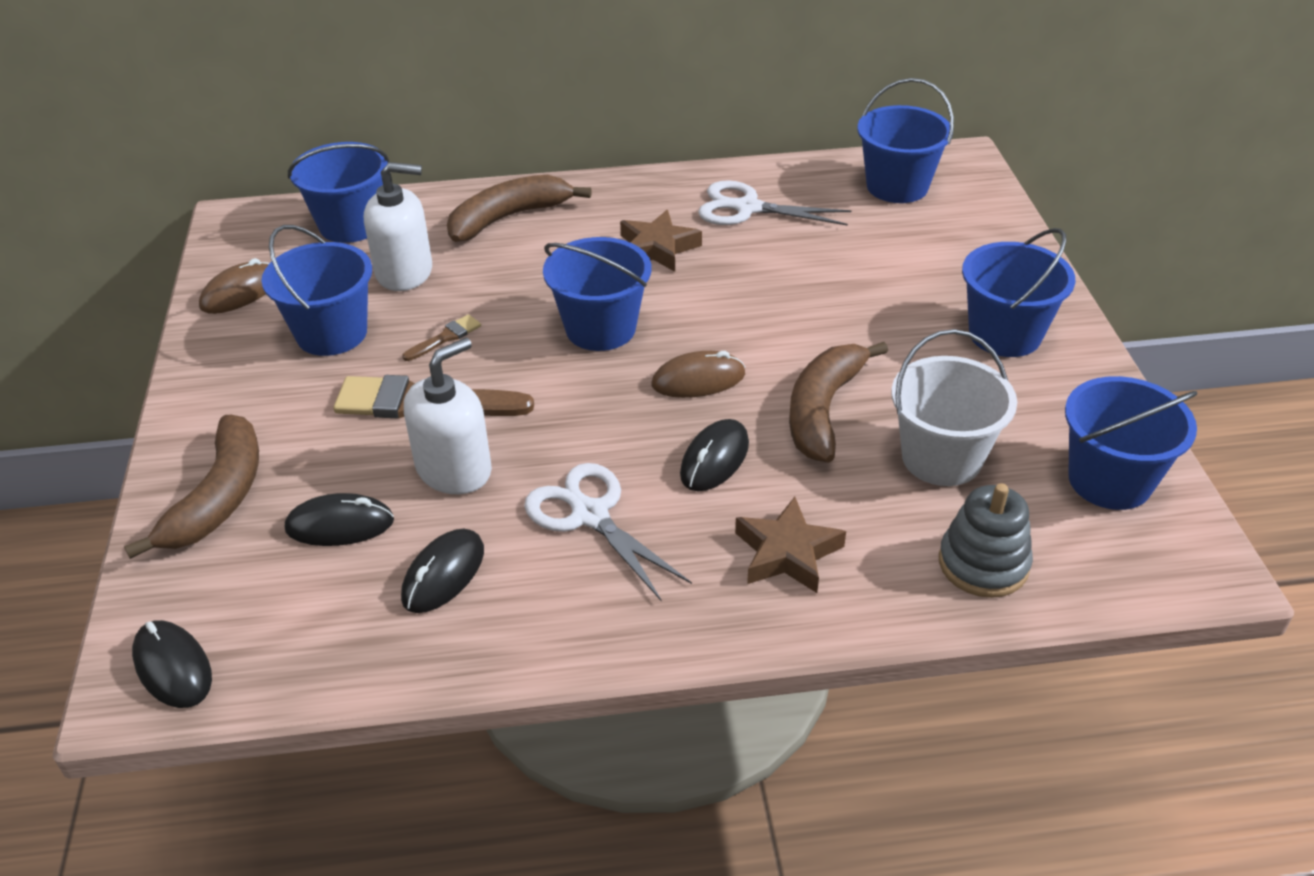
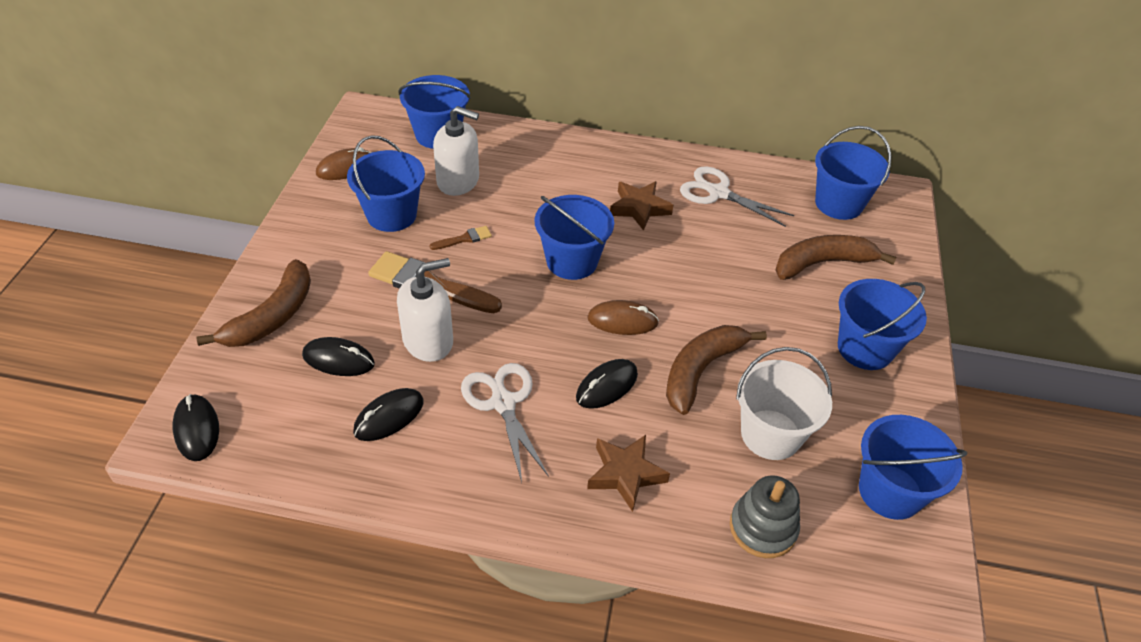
camera: 15 degrees right, 5 degrees up
(508, 217) = (546, 156): brown banana -> brown banana (822, 263)

